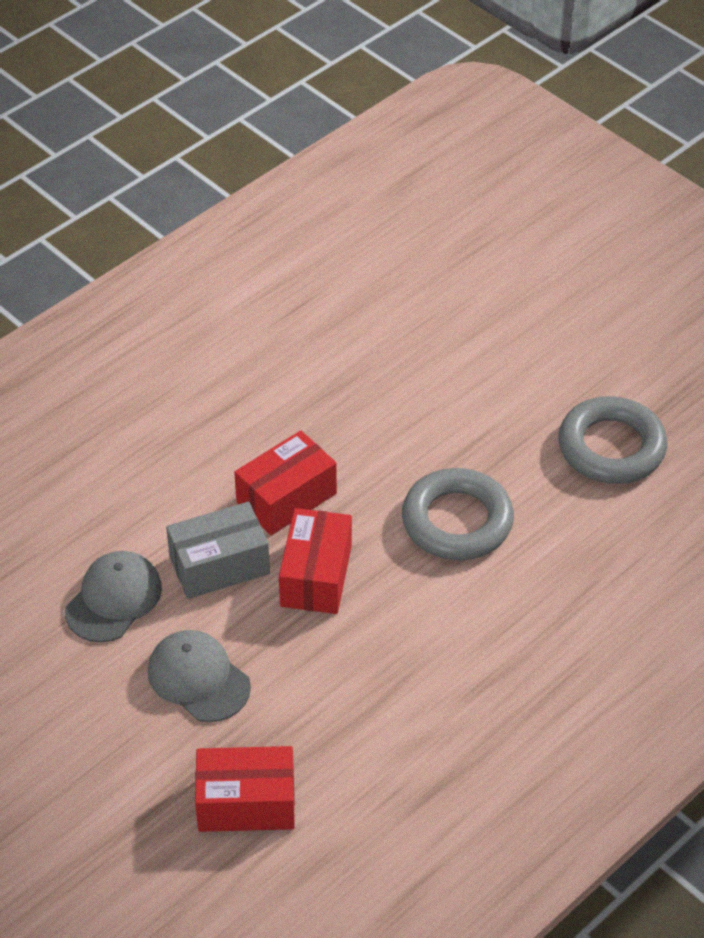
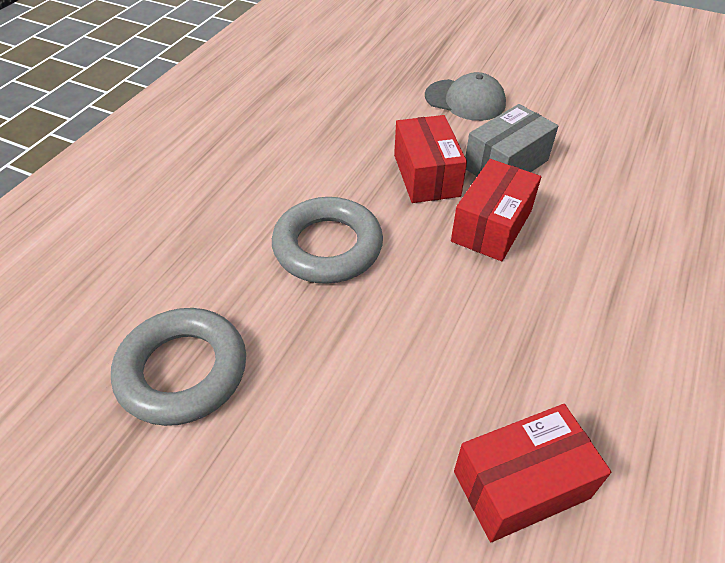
camera: 160 degrees right, 0 degrees up
(114, 599) = (561, 126): grey cap -> none
(246, 803) = (391, 56): red box -> red box (521, 484)

